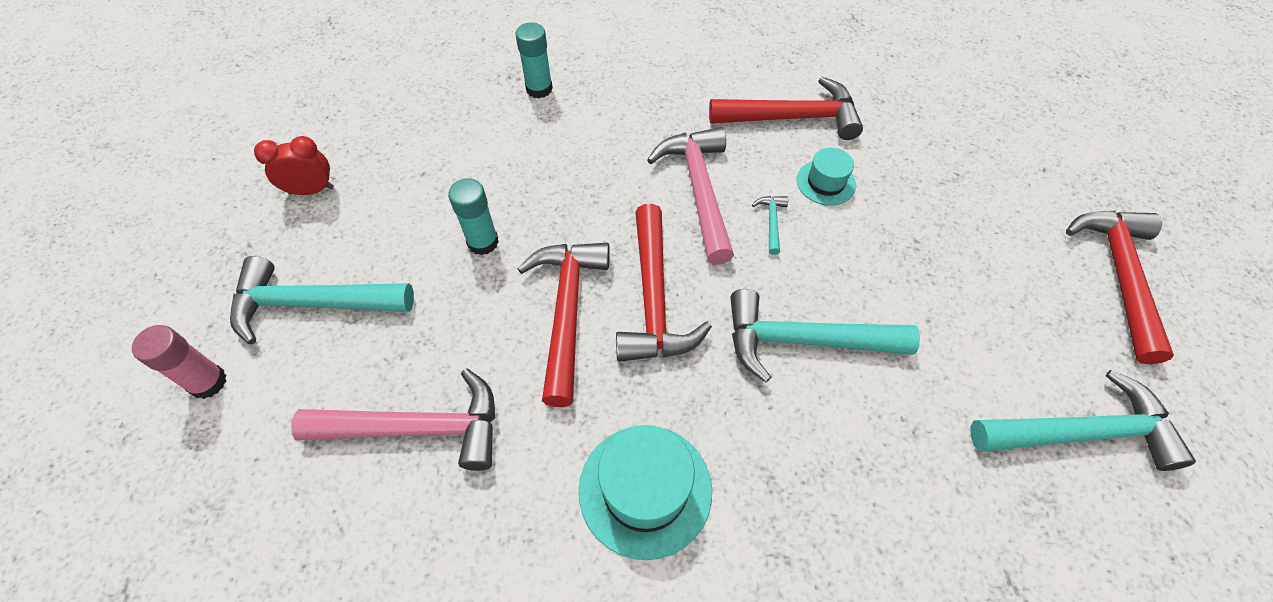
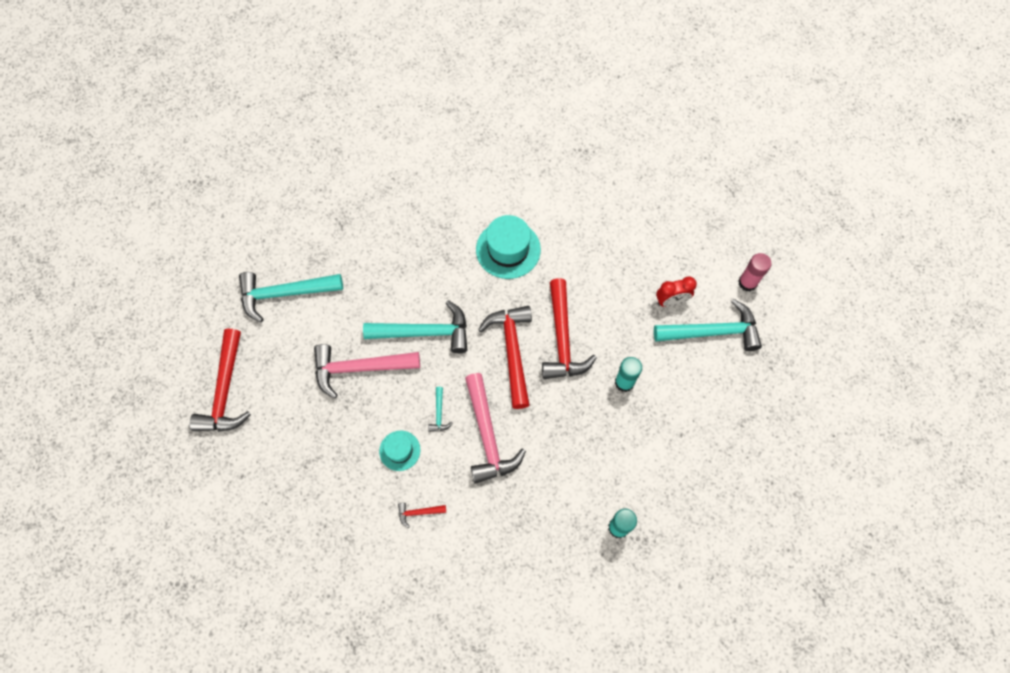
camera: 175 degrees right, 10 degrees up
(311, 190) = (751, 413): red clock -> red clock (671, 301)
(417, 428) = (627, 268): pink hammer -> pink hammer (360, 368)
(792, 118) = (419, 512): red hammer -> red hammer, size x0.43

